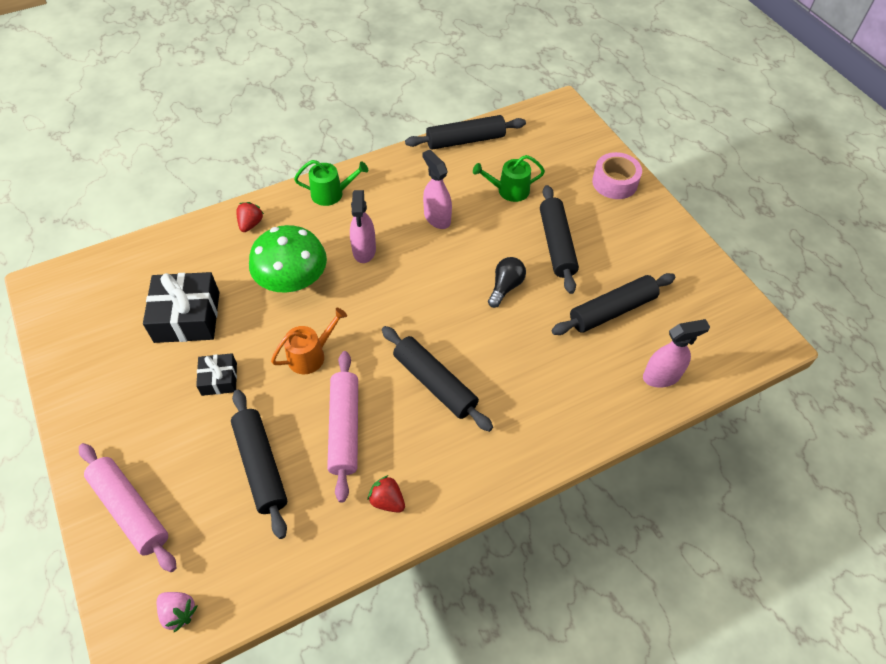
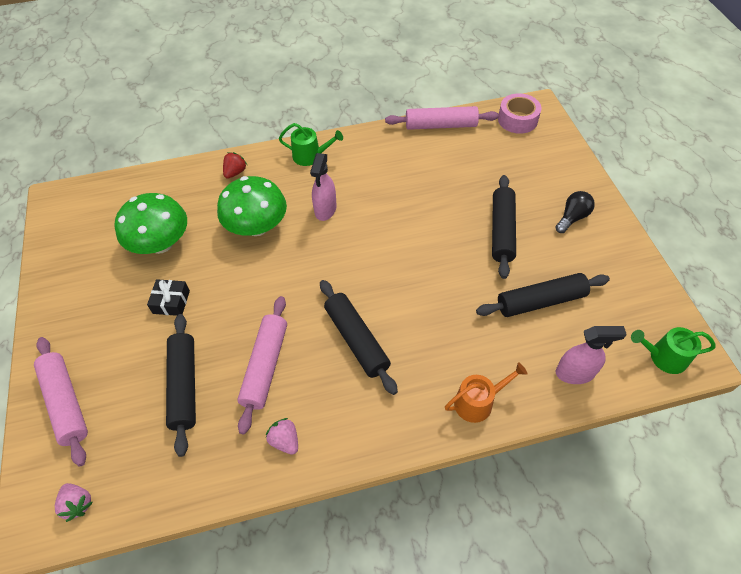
camera: 15 degrees right, 0 degrees up
(187, 317) = (161, 243): black gift -> green mushroom
(310, 355) = (254, 295): orange watering can -> orange watering can (478, 402)
(387, 500) = (285, 441): red strawberry -> pink strawberry
(437, 218) = (397, 190): pink spray bottle -> none
(465, 140) = (440, 125): black rolling pin -> pink rolling pin
(505, 287) = (444, 262): black light bulb -> black light bulb (572, 218)
(509, 190) = (469, 175): green watering can -> green watering can (663, 357)
(614, 182) = (571, 182): pink tape -> pink tape (517, 120)

